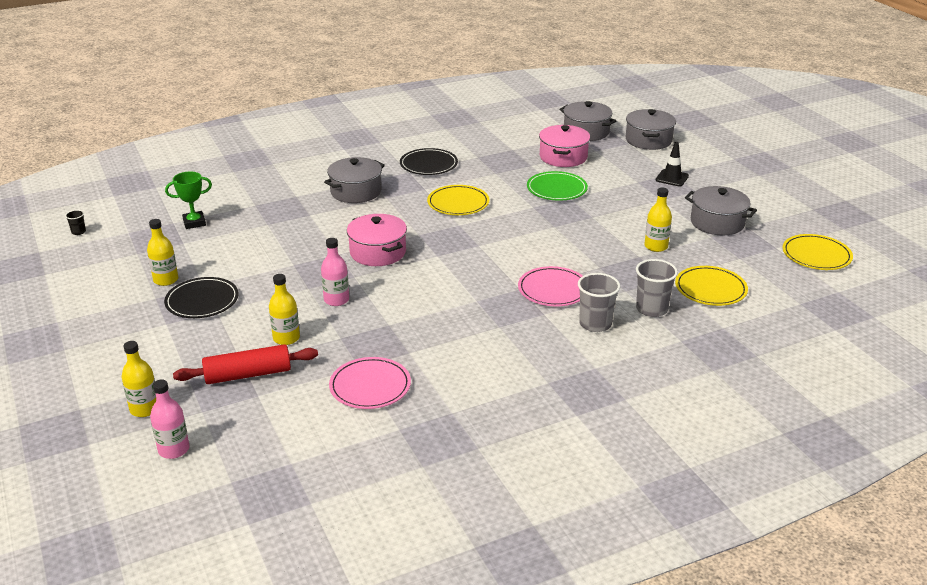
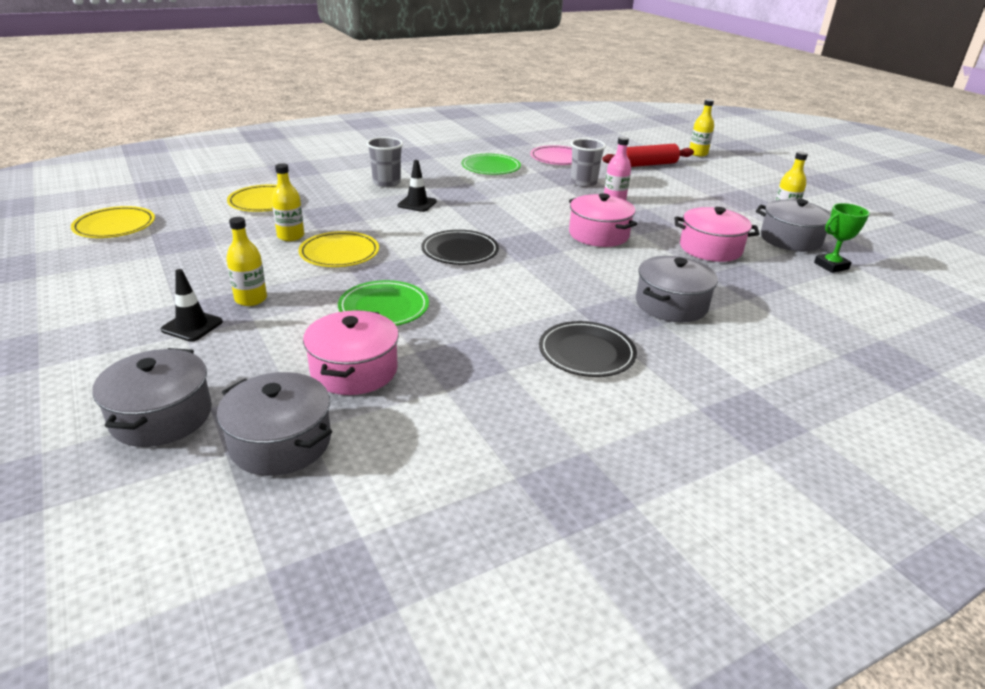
camera: 175 degrees right, 0 degrees up
(78, 232) = (942, 257): black cup -> none
(174, 449) = (660, 141): pink bottle -> none
(202, 301) = (730, 201): black plate -> black plate (460, 251)
(284, 238) = (710, 248): none -> pink pot
(286, 338) = (637, 180): yellow bottle -> yellow bottle (251, 299)
(458, 203) = (524, 287): yellow plate -> yellow plate (339, 253)
(469, 360) = (490, 167): none -> green plate
(553, 290) = (417, 204): pink plate -> black traffic cone
(651, 309) = (331, 190): grey cup -> grey cup (583, 183)
(717, 222) = (191, 260): grey pot -> grey pot (790, 239)

